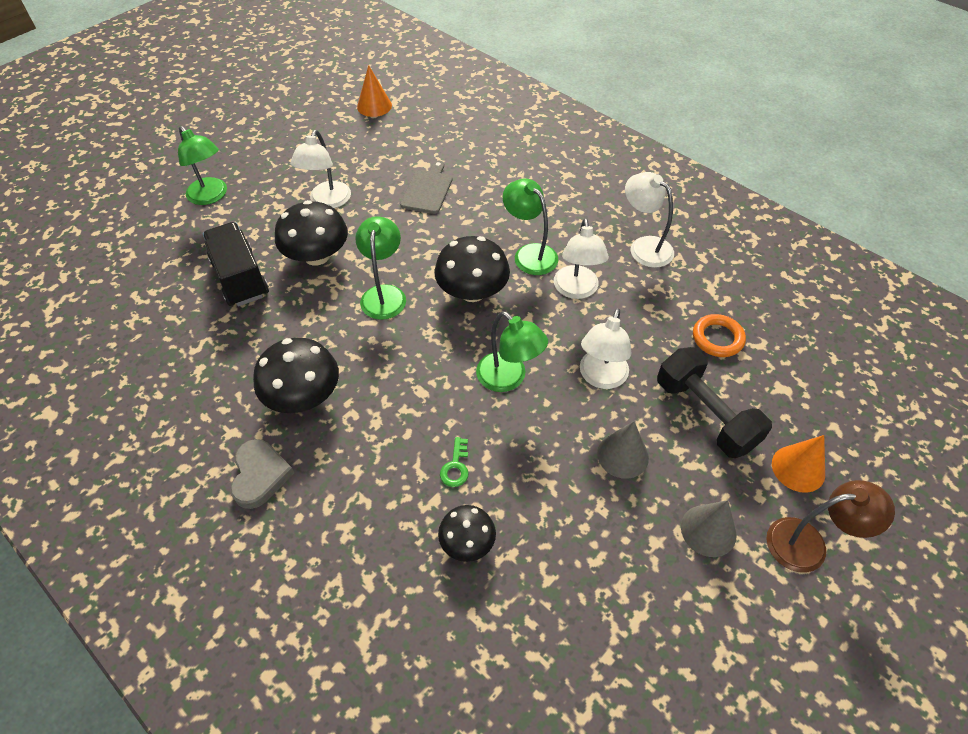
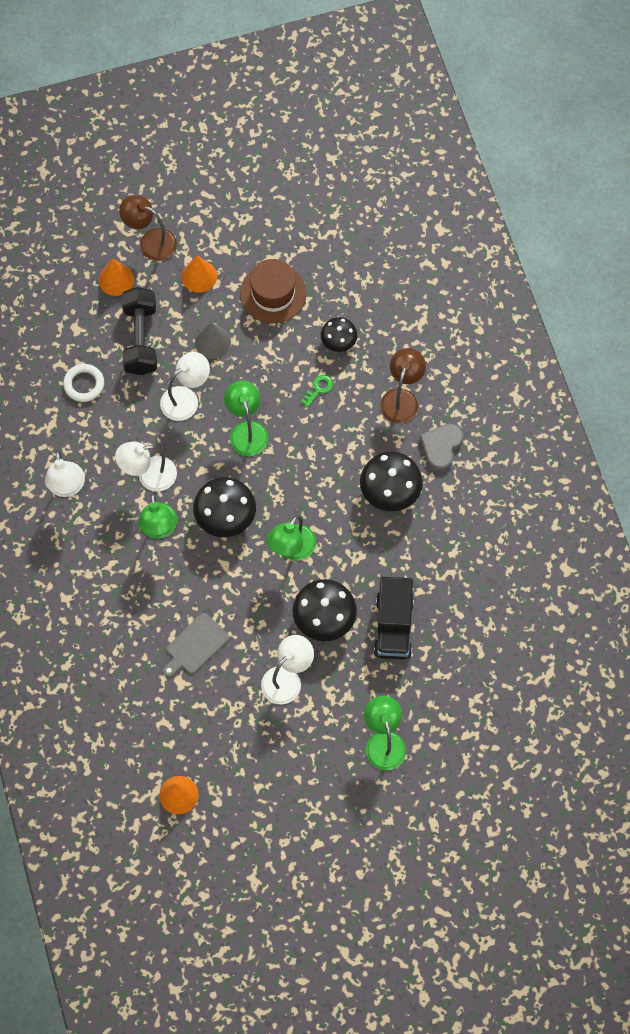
camera: 150 degrees left, 15 degrees up
(340, 510) = (401, 398): none -> brown lamp
(576, 290) = (149, 476): white lamp -> white lamp turned 135 degrees counterclockwise
(598, 561) = (273, 293): none -> brown hat
(708, 530) = (199, 276): grey cone -> orange cone
(717, 338) = (84, 384): orange ring -> white ring

